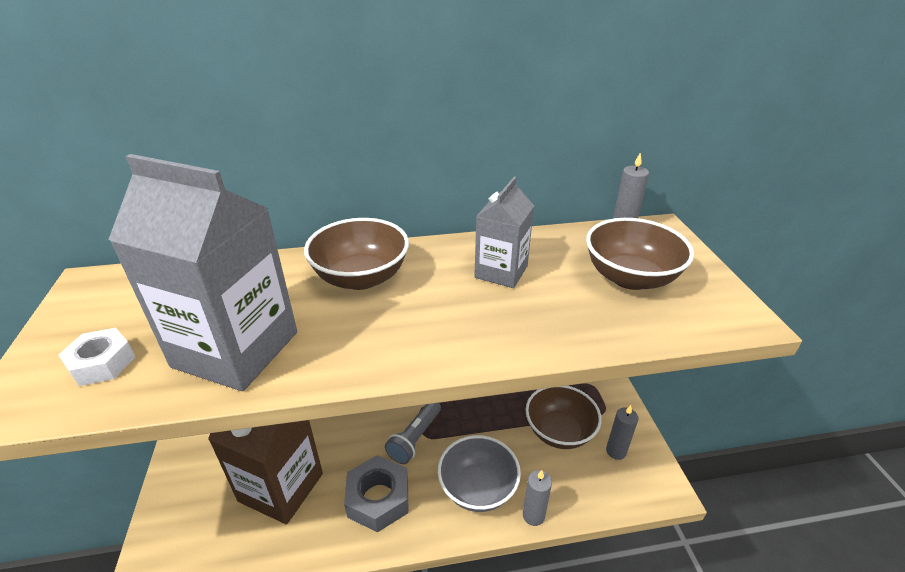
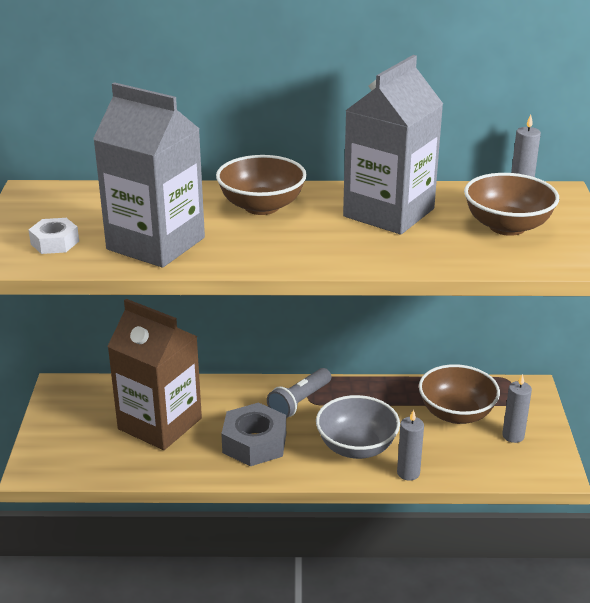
camera: 10 degrees right, 5 degrees down
(501, 272) = (388, 212): grey carton -> grey carton, size x1.75

